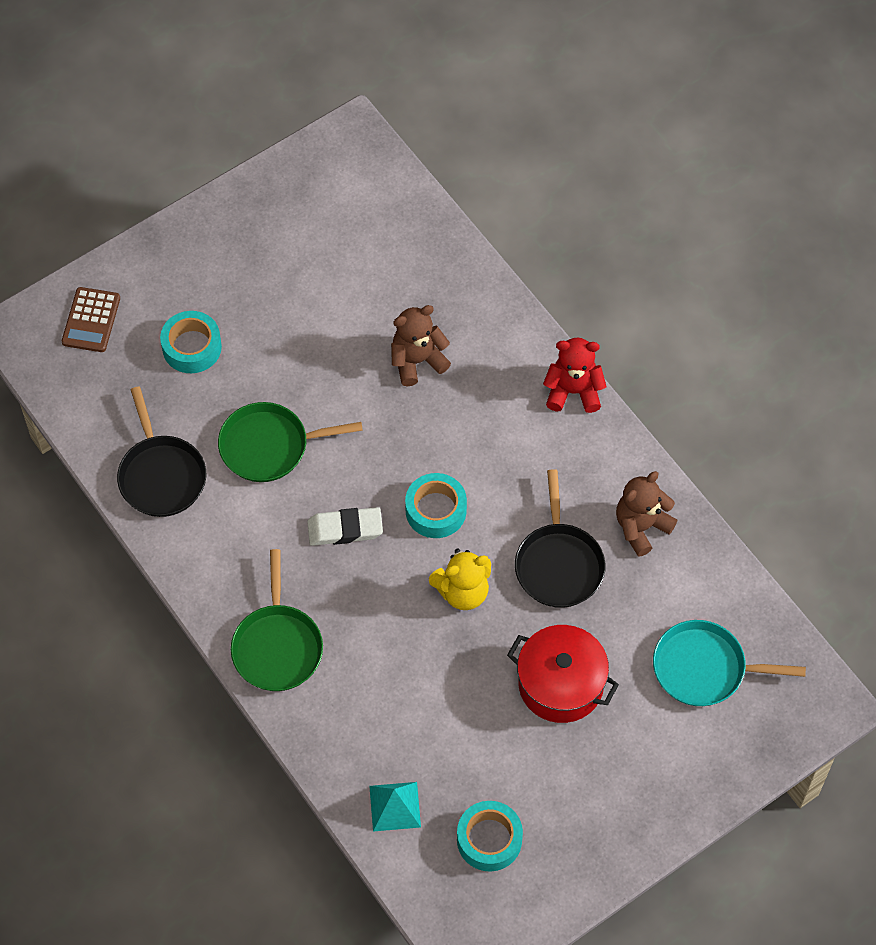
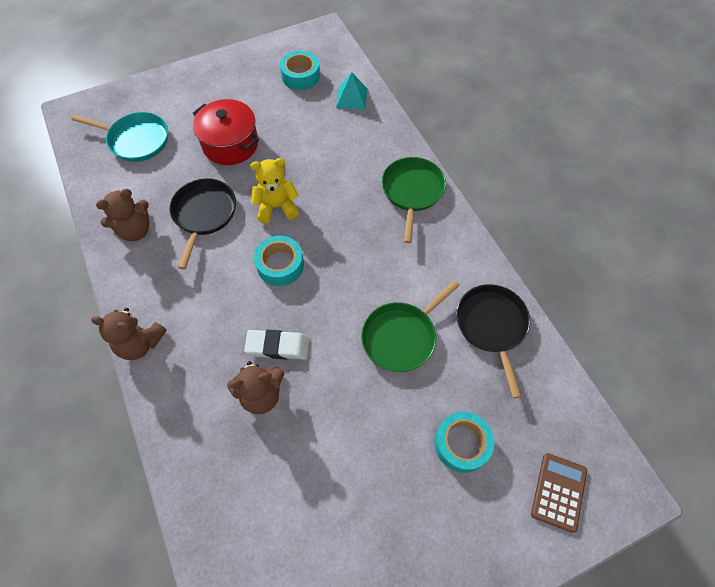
camera: 170 degrees left, 0 degrees up
(269, 446) = (401, 337): green pan -> green pan turned 135 degrees clockwise
(345, 529) = (351, 262): white eraser -> white eraser (278, 346)
(573, 391) = (140, 343): red teddy bear -> brown teddy bear

